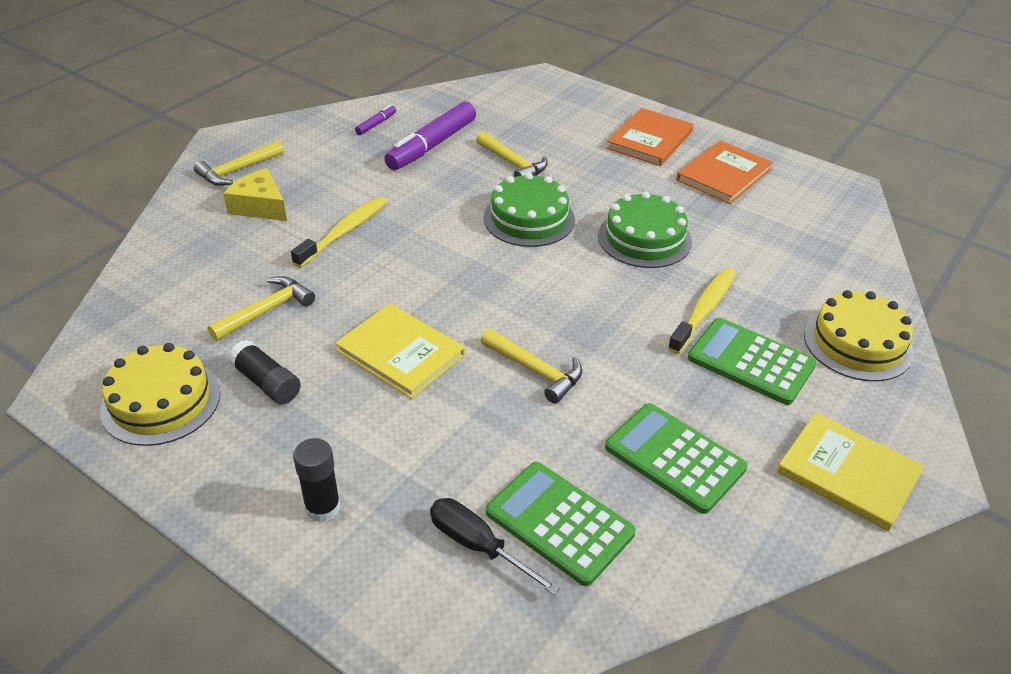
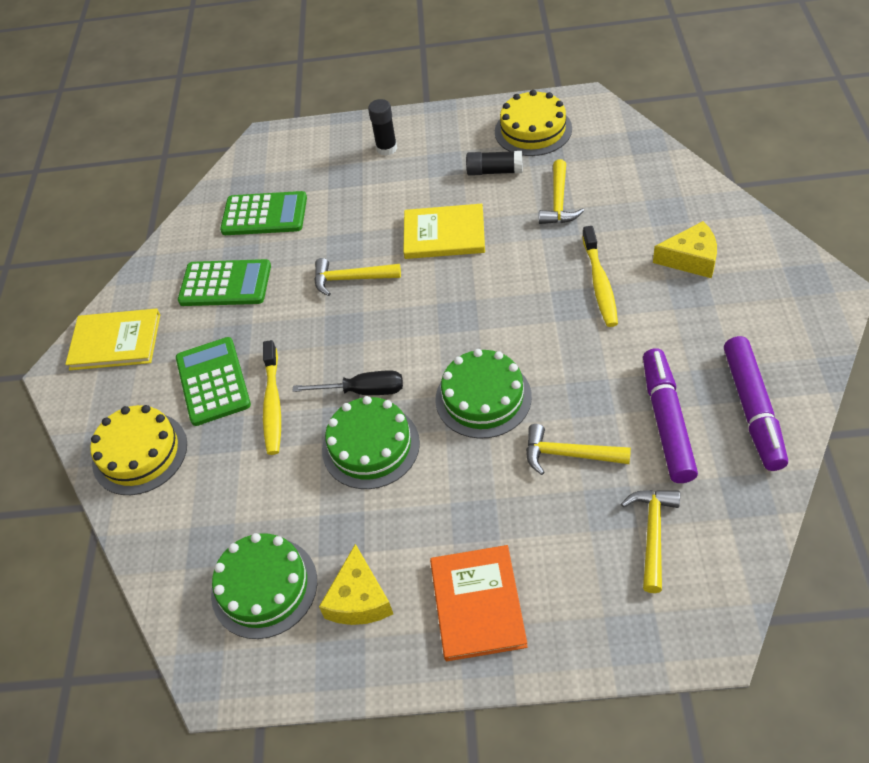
camera: 150 degrees right, 10 degrees up
(238, 170) = (764, 274): yellow hammer -> yellow hammer (652, 534)
(376, 124) = (752, 409): purple marker -> purple marker, size x2.22
(477, 545) = (296, 182): black screwdriver -> black screwdriver (363, 391)
(724, 175) = (359, 599): orange book -> yellow cheese
(751, 361) = (213, 381): green calculator -> green calculator turned 105 degrees counterclockwise
(788, 210) = (264, 587): none -> green cake

